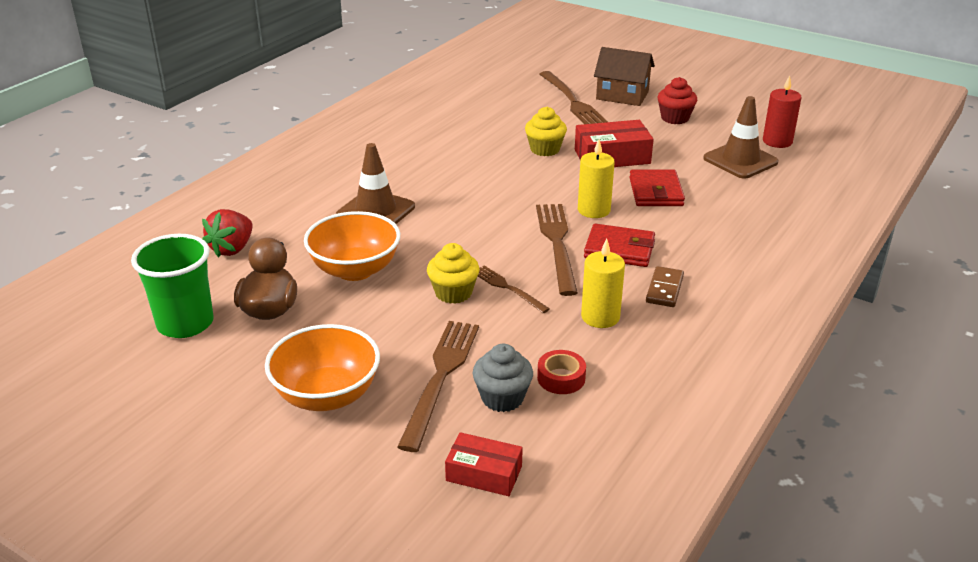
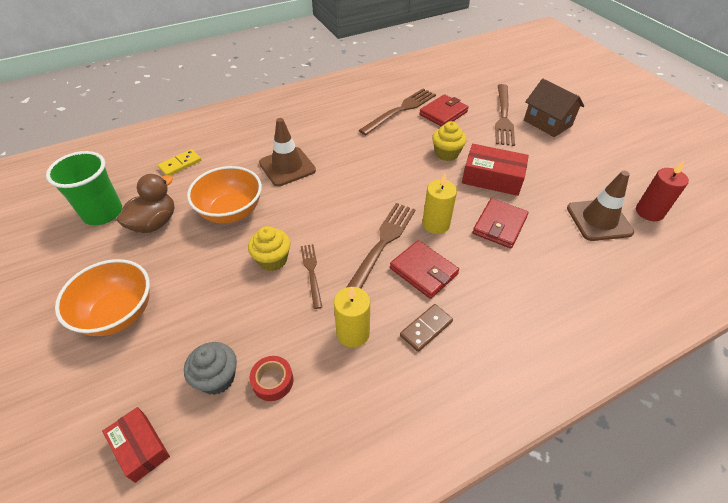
camera: 30 degrees right, 15 degrees up
(232, 249) = (180, 164): red strawberry -> yellow domino
(441, 378) = (196, 335): brown fork -> brown fork (400, 110)
(504, 115) = (443, 113): none -> red wallet
(675, 118) = (574, 158): red cupcake -> none

